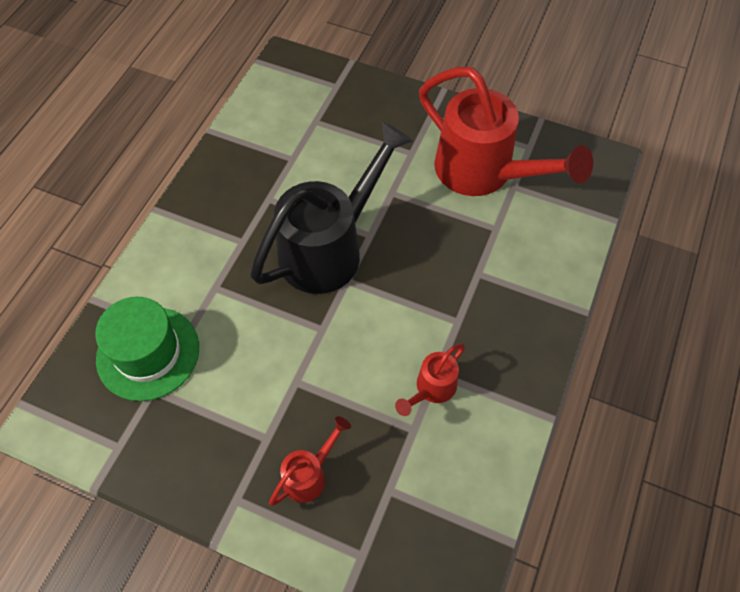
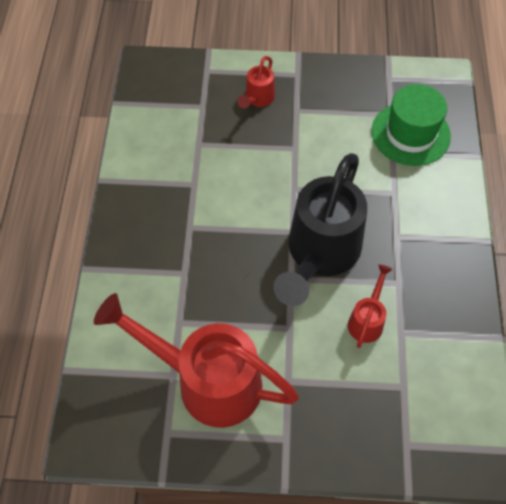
camera: 160 degrees right, 0 degrees up
(431, 389) = (194, 172): red watering can -> red watering can (367, 320)

